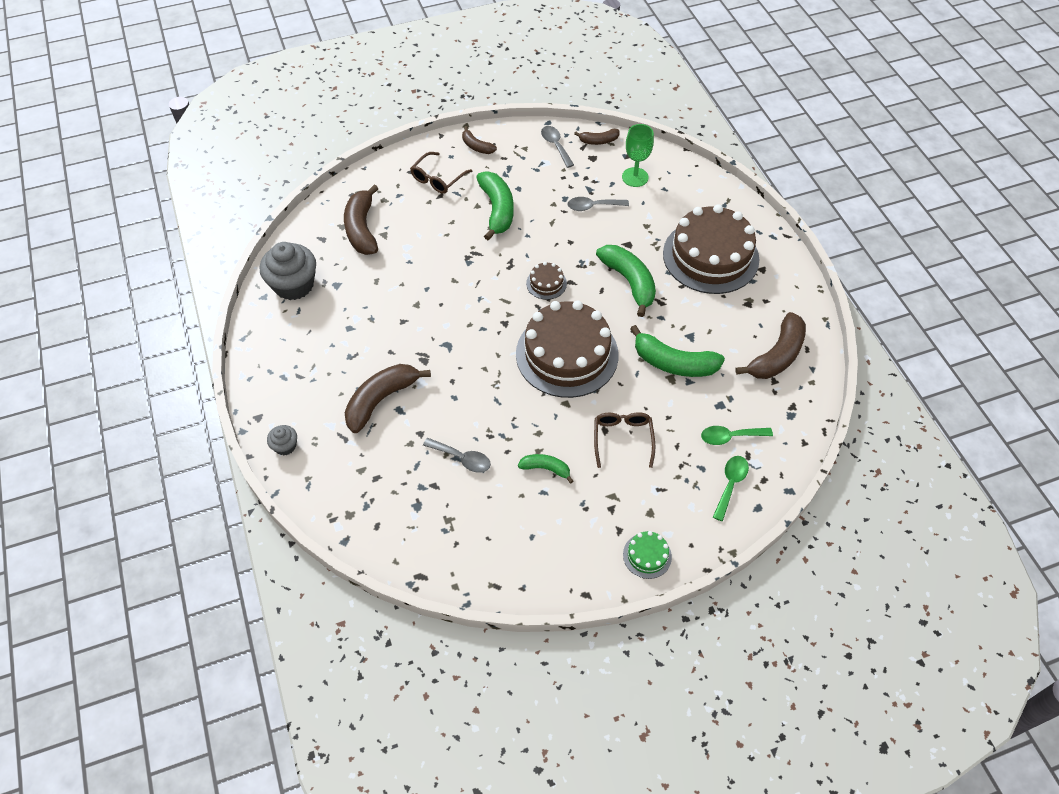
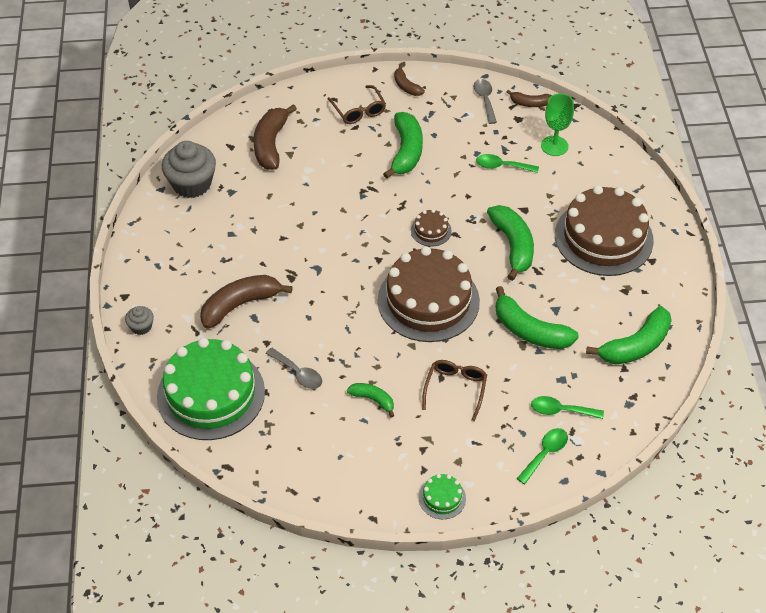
camera: 15 degrees right, 5 degrees down
(379, 501) = (211, 394): none -> green cake
(438, 178) = (358, 110): brown glasses -> brown glasses turned 75 degrees counterclockwise
(593, 206) = (502, 166): grey spoon -> green spoon
(777, 355) = (635, 346): brown banana -> green banana

